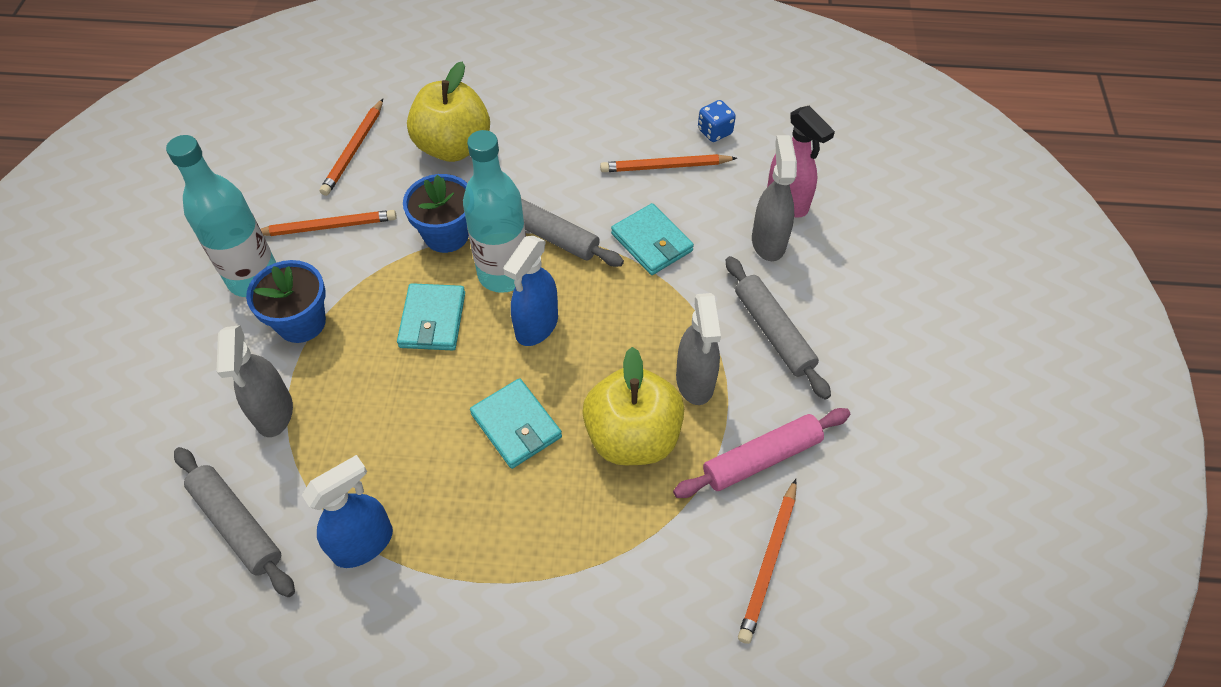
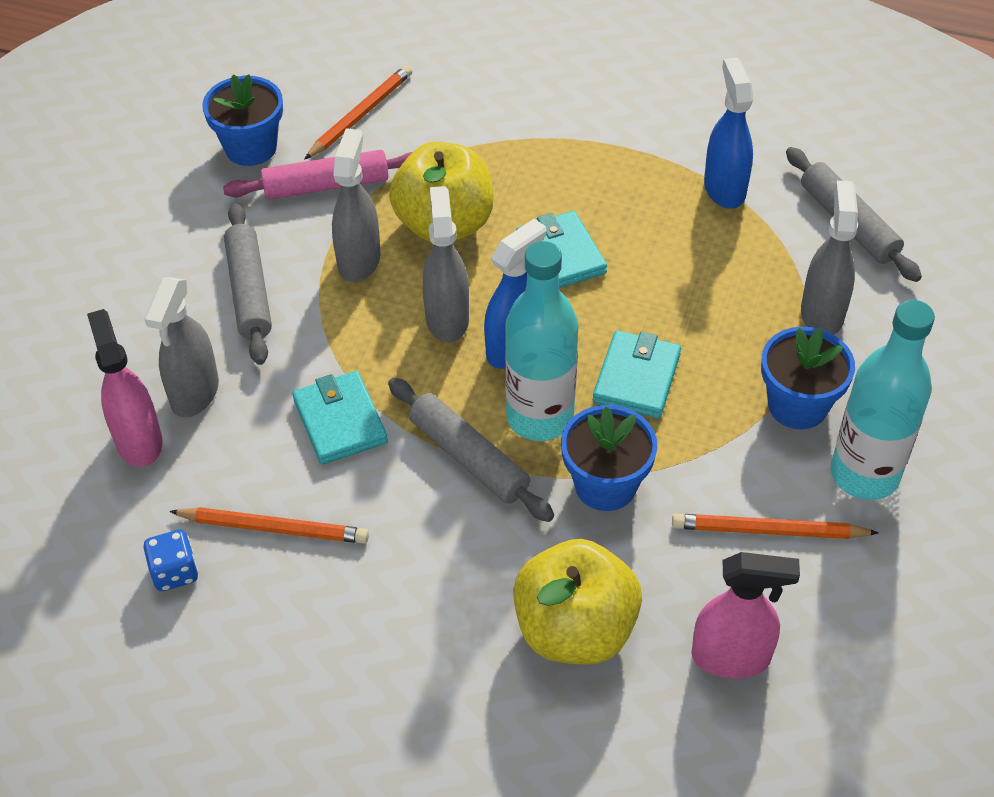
camera: 165 degrees left, 5 degrees down
(354, 150) = (731, 657): orange pencil -> pink spray bottle
(363, 543) = (724, 188): blue spray bottle -> blue spray bottle turned 105 degrees clockwise
(599, 341) = (447, 318): none -> grey spray bottle
(858, 490) = (251, 148): none -> blue flower pot

